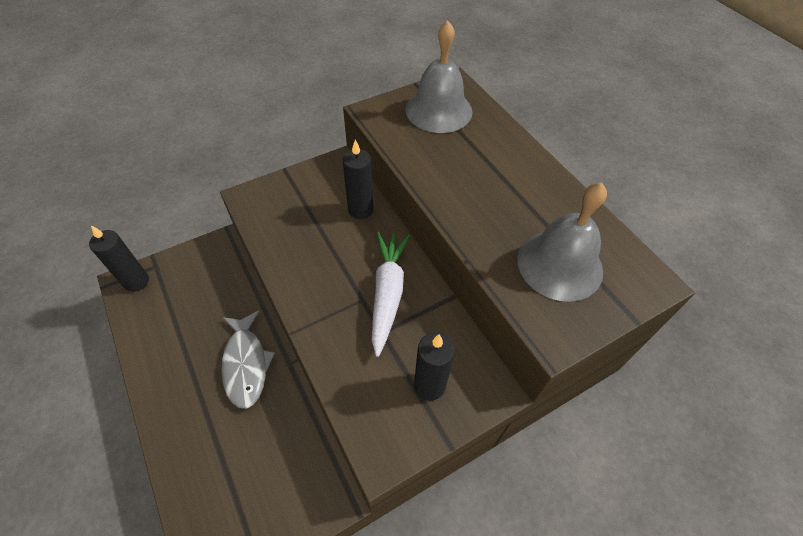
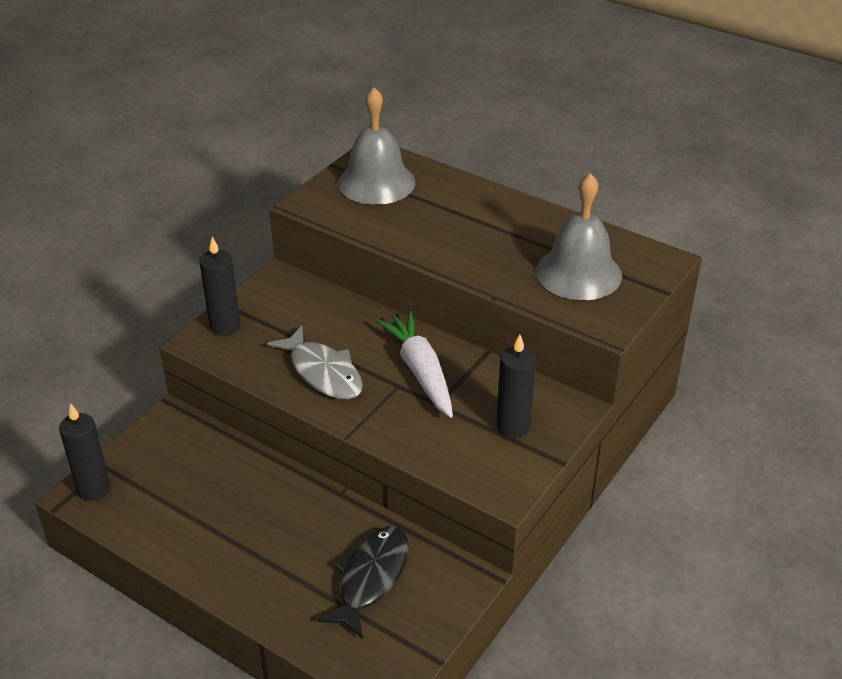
camera: 25 degrees left, 15 degrees down
(246, 364) = (292, 512): grey fish -> grey fish (323, 372)
(261, 457) = (370, 578): none -> black fish
(360, 210) = (338, 311): black candle -> black candle (225, 326)

